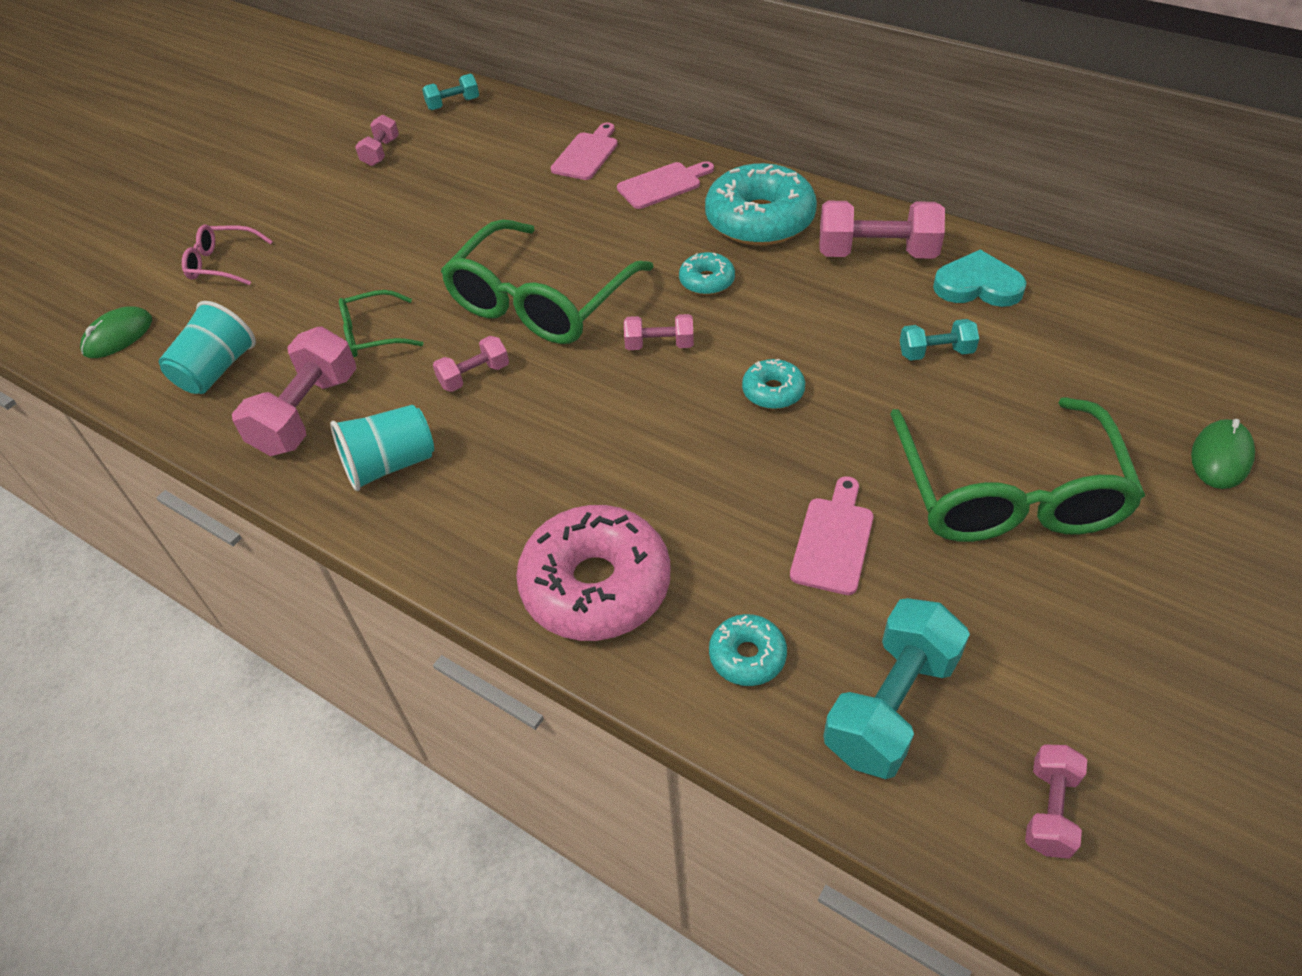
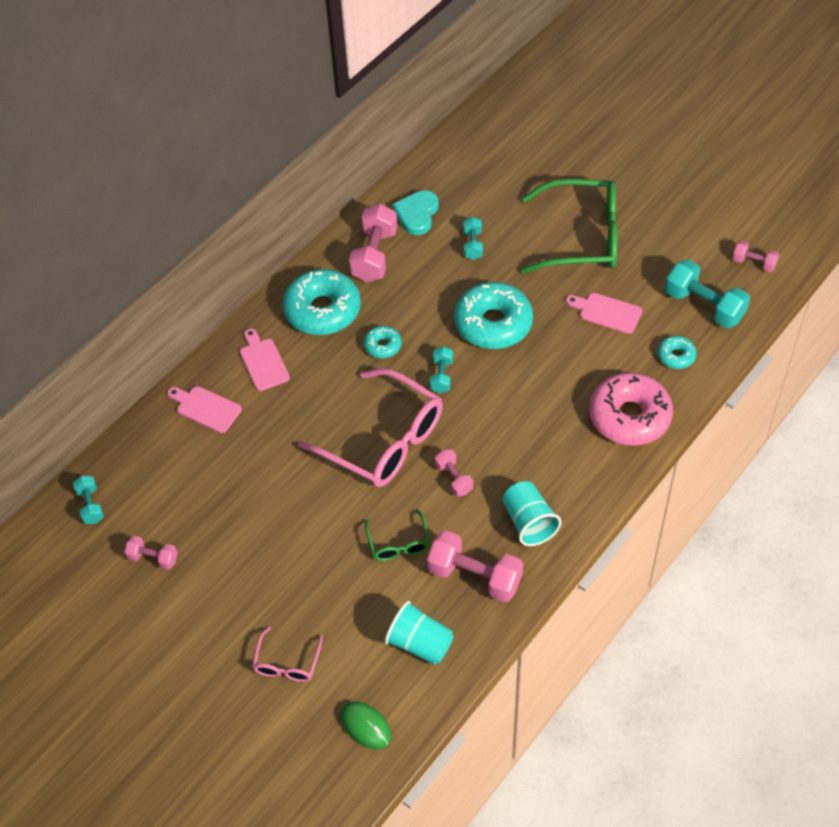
camera: 85 degrees left, 5 degrees up
(540, 302) = (384, 441): green glasses -> pink glasses
(659, 345) = (441, 376): pink dumbbell -> turquoise dumbbell
(773, 391) = (493, 324): turquoise donut -> turquoise donut, size x2.08
(1221, 457) = (567, 153): green mouse -> none

